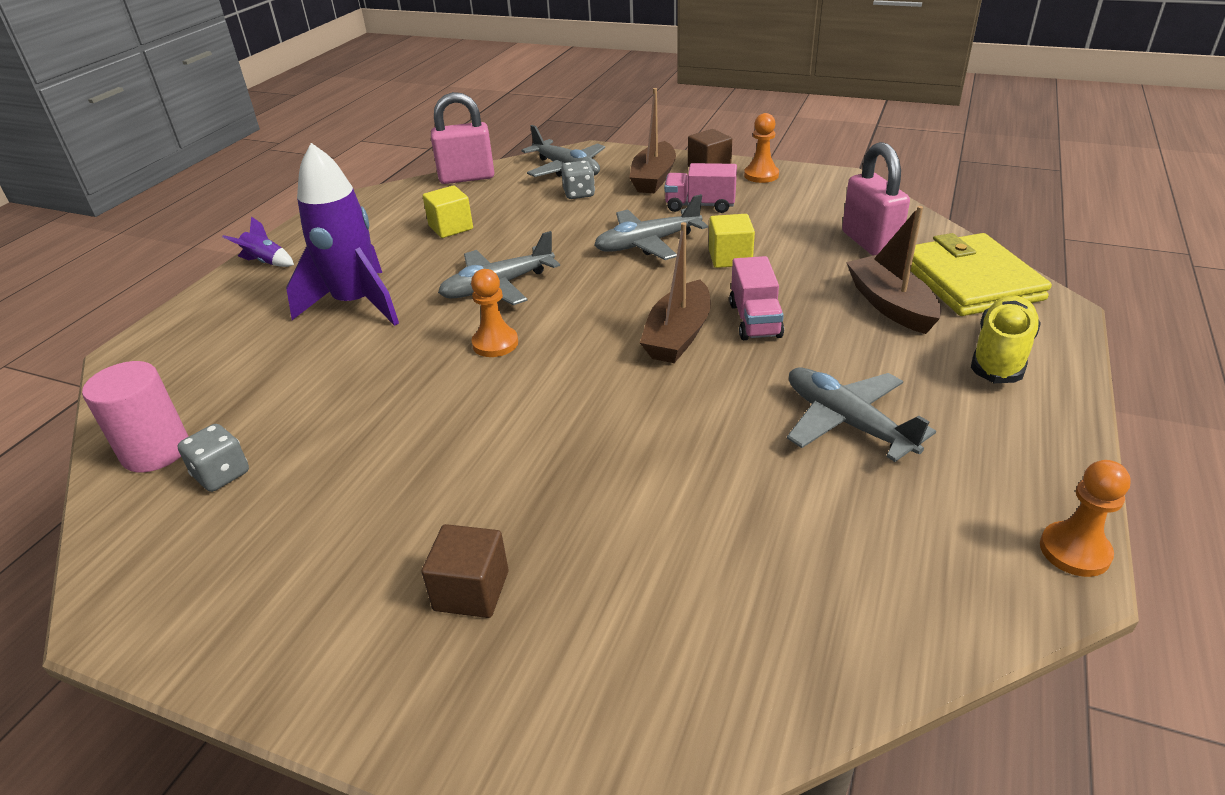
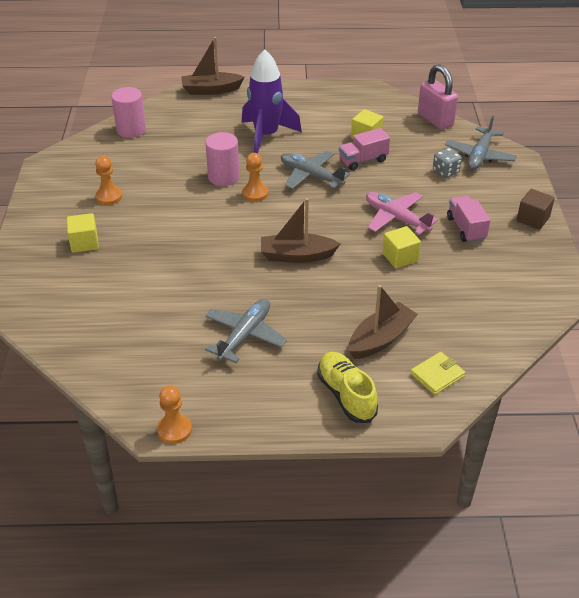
camera: 65 degrees right, 5 degrees up
(222, 474) = (124, 153): grey dice -> none
(266, 262) = (289, 91): purple rocket -> none
(422, 366) = (223, 177): none -> pink cylinder
(471, 590) = (84, 243): brown cube -> yellow cube
(647, 244) = (396, 218): grey plane -> pink plane
(653, 178) = (493, 198): brown boat -> brown boat (211, 90)
(754, 320) = (329, 282): pink truck -> pink truck (363, 160)
(761, 175) = (538, 247): orange pawn -> orange pawn (109, 197)
(869, 243) = (463, 319): pink padlock -> none
(970, 281) = (437, 375): yellow wallet -> yellow wallet, size x0.50
(1000, 355) = (346, 395): yellow shoe -> yellow shoe turned 120 degrees counterclockwise

